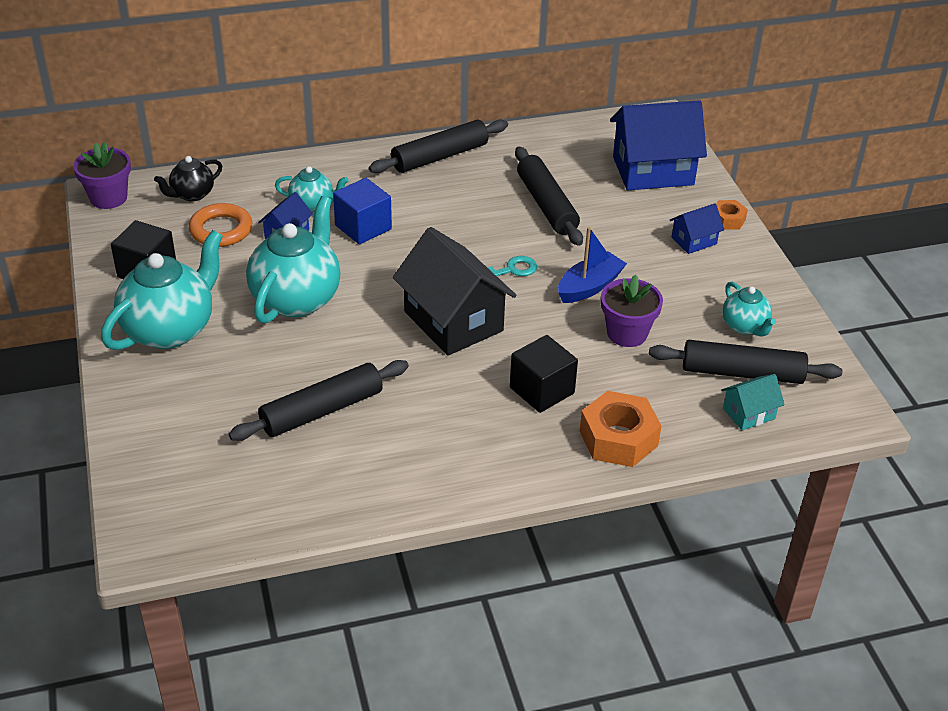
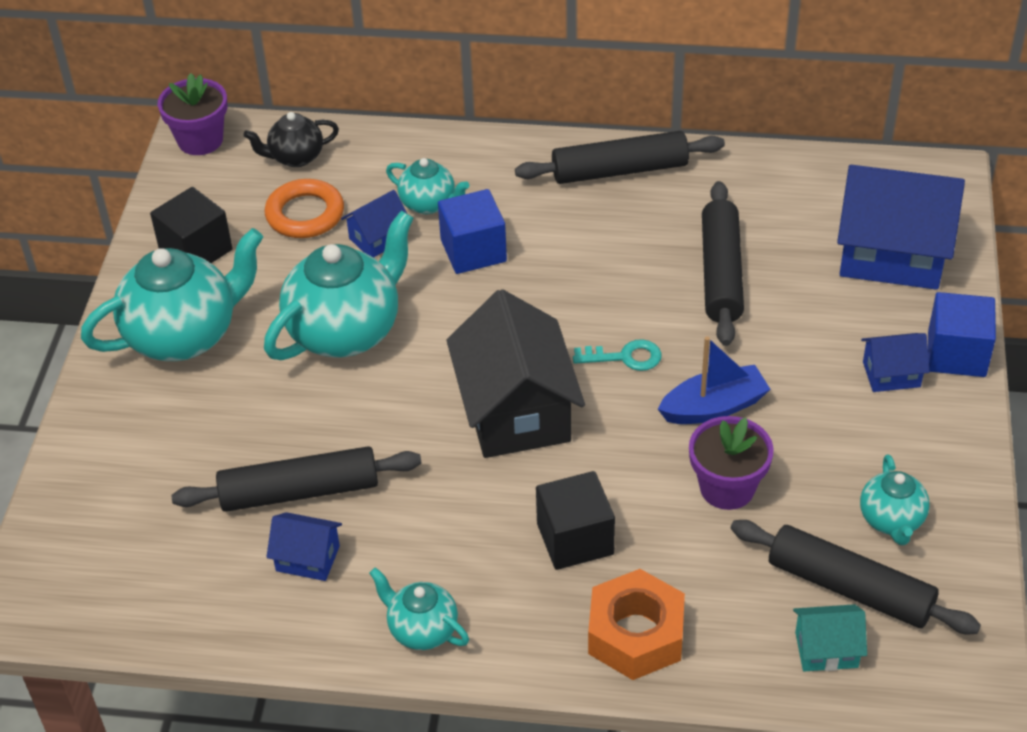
camera: 25 degrees right, 5 degrees up
(353, 452) = (308, 558): none -> blue house
(466, 476) = (422, 630): none -> turquoise teapot
(728, 220) = (956, 354): orange nut -> blue cube

